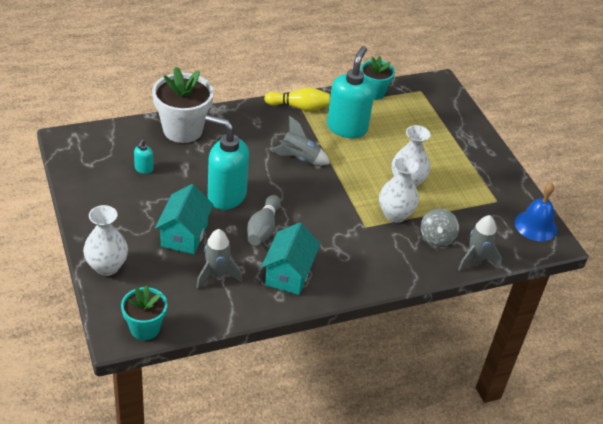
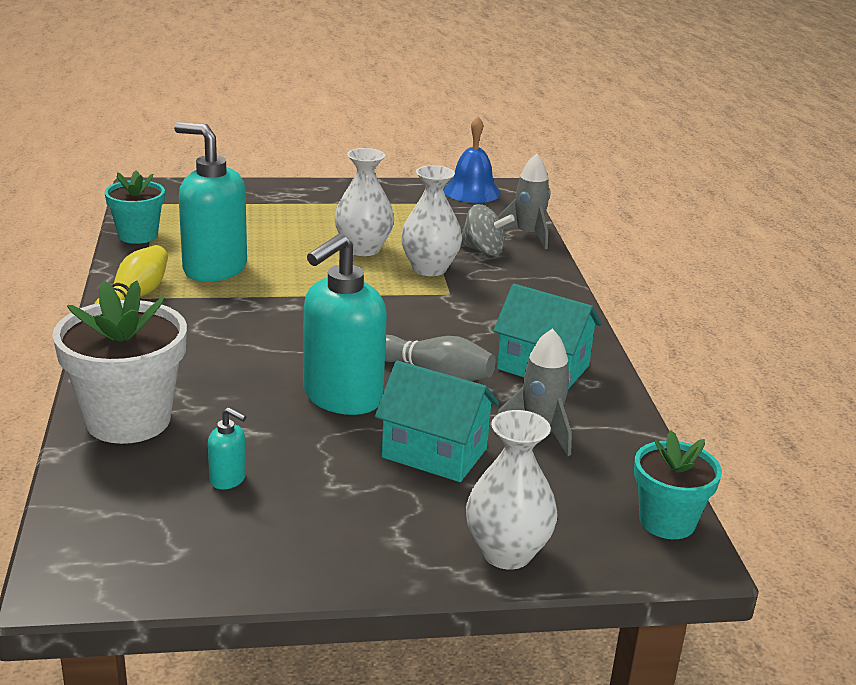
camera: 75 degrees left, 15 degrees down
(299, 158) = (271, 319): grey rocket -> none

